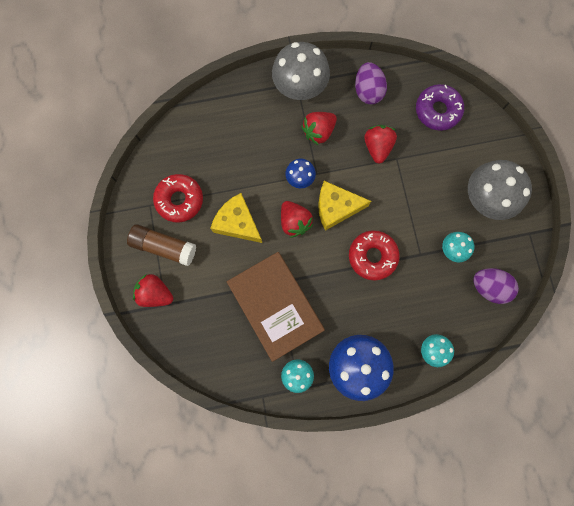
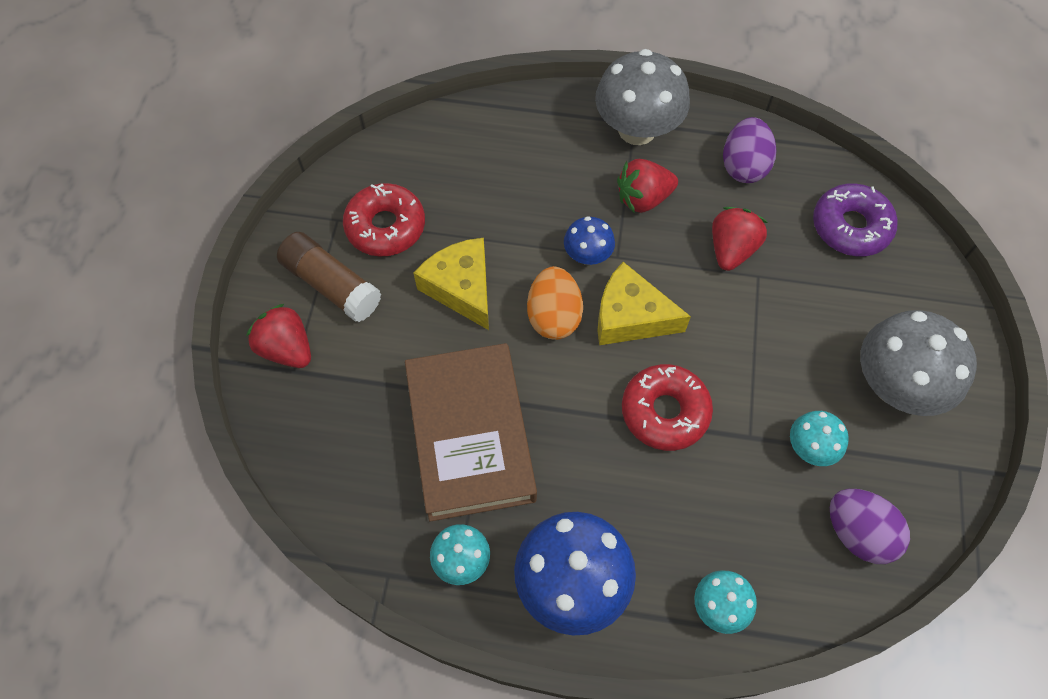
camera: 20 degrees right, 15 degrees down
(294, 222) = (554, 316): red strawberry -> orange egg

